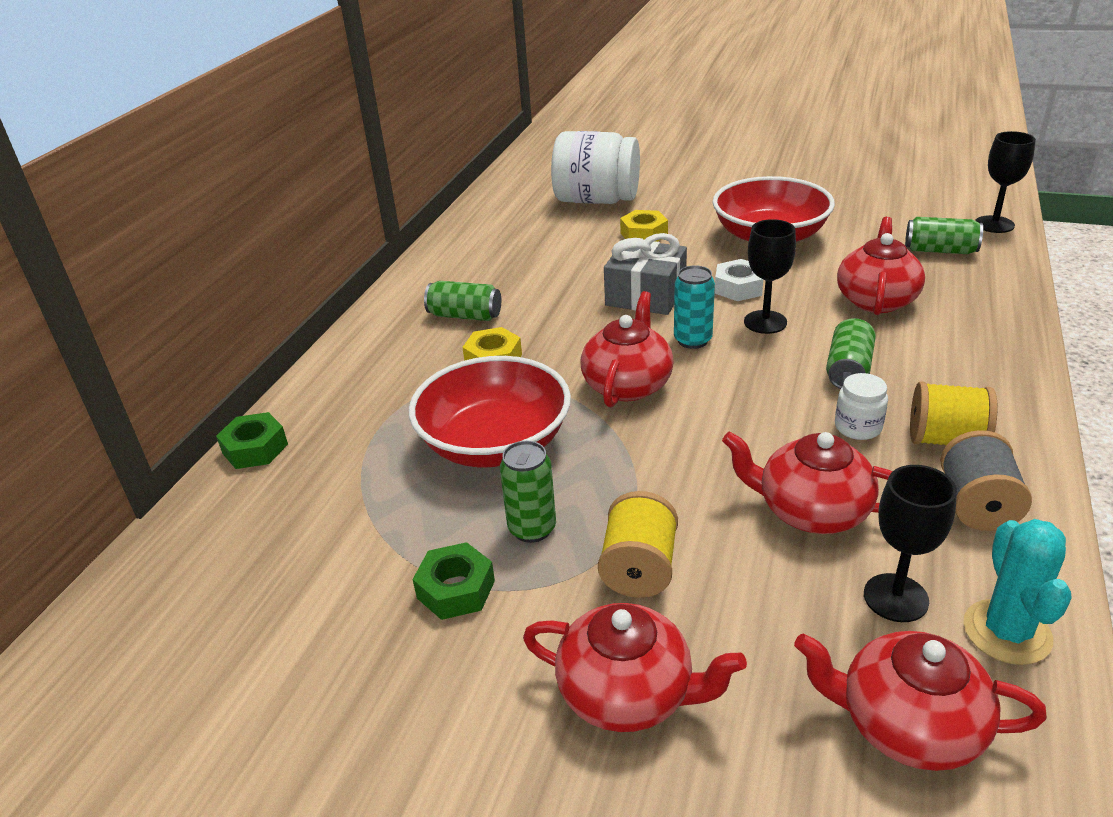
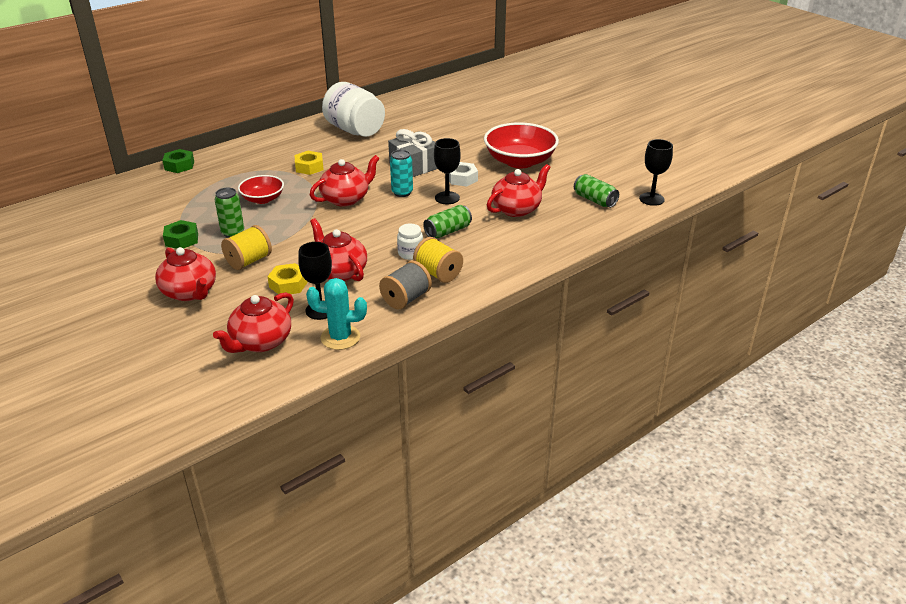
camera: 30 degrees right, 0 degrees up
(465, 316) = (324, 145): green can -> none
(495, 443) = (263, 199): red bowl -> red bowl, size x0.57
(596, 200) = (466, 112): white jar -> white jar (355, 130)
(644, 234) = (461, 137): yellow nut -> yellow nut (288, 284)
(907, 725) = (260, 342): red teapot -> red teapot turned 105 degrees counterclockwise
(1007, 632) = (340, 337): turquoise cactus -> turquoise cactus turned 60 degrees clockwise

